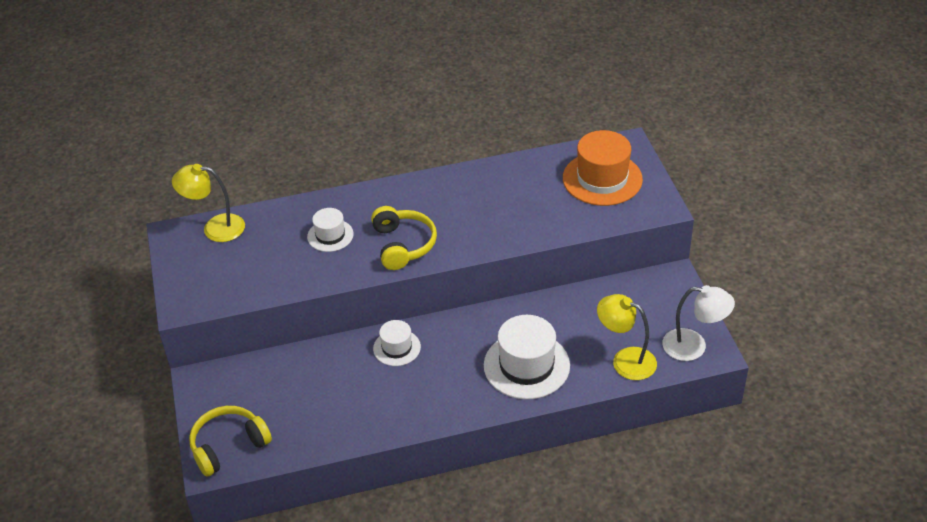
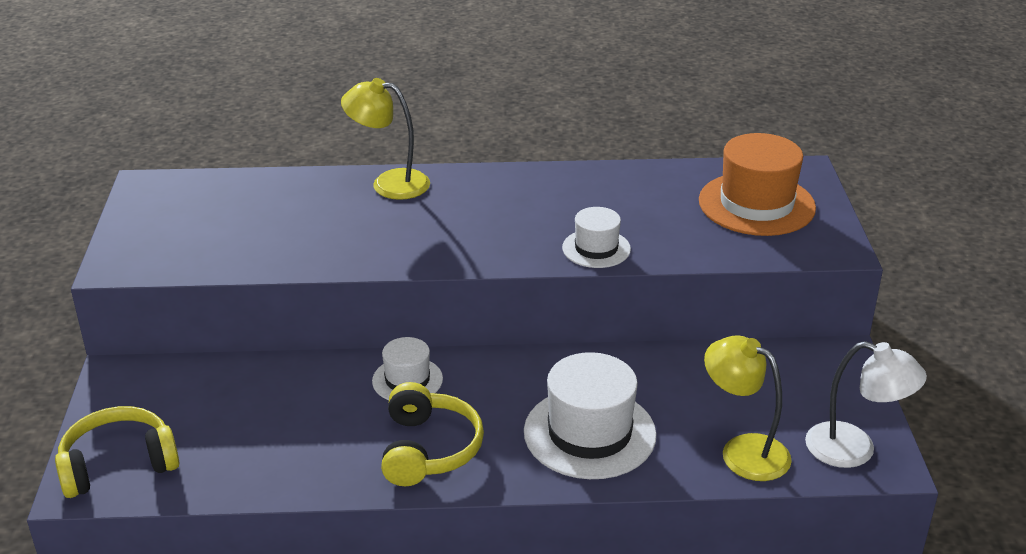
camera: 10 degrees right, 10 degrees down
(215, 228) = (204, 186): yellow lamp -> yellow lamp (389, 183)
(330, 235) = (352, 215): white hat -> white hat (596, 248)
(403, 245) = (448, 240): yellow headphones -> yellow headphones (428, 449)

